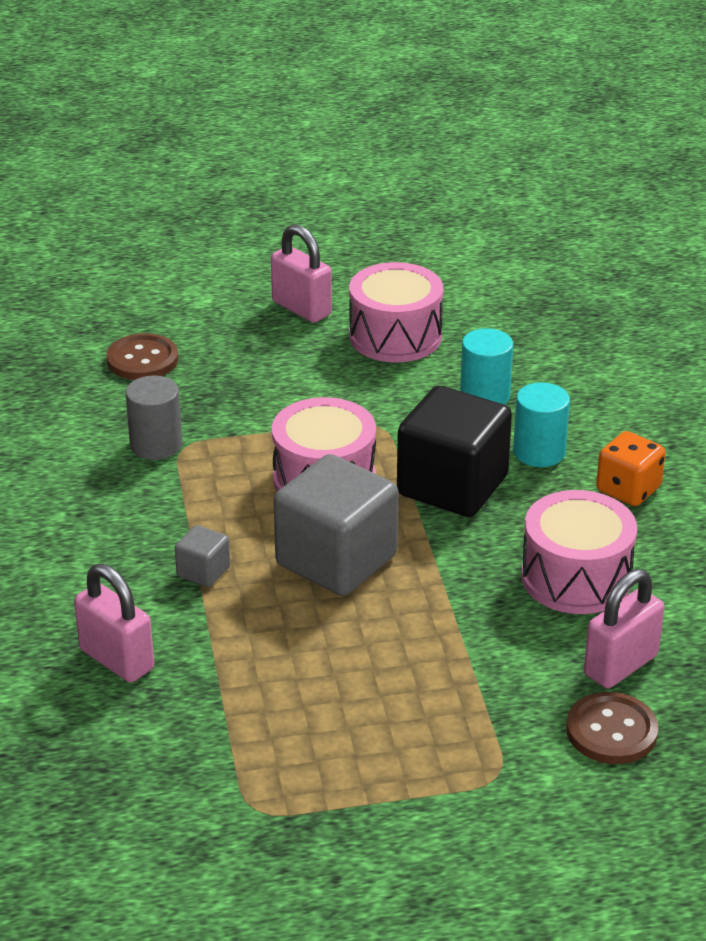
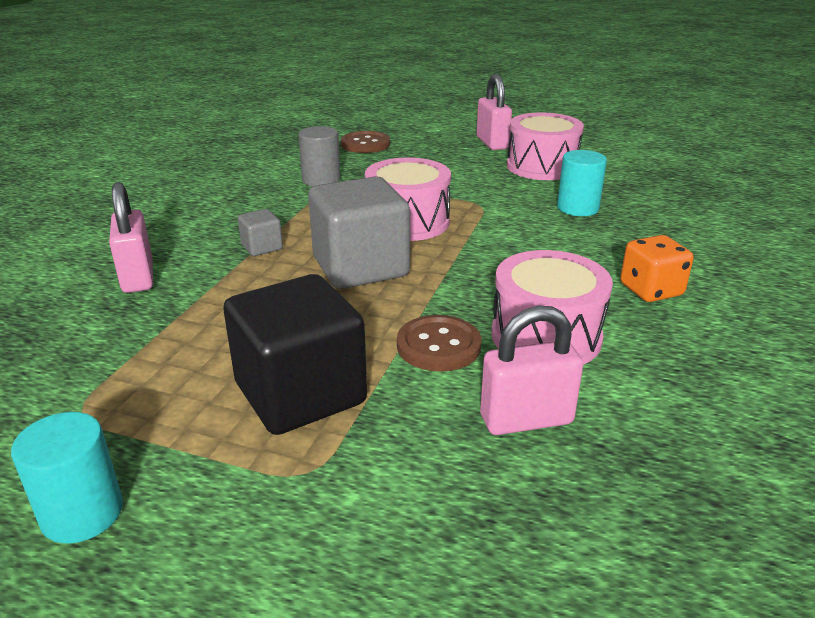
camera: 30 degrees right, 5 degrees down
(452, 486) = (499, 249): black cube -> black cube (300, 394)
(539, 452) = (591, 248): turquoise cylinder -> turquoise cylinder (82, 513)
(611, 731) = (461, 477): brown button -> brown button (438, 346)

